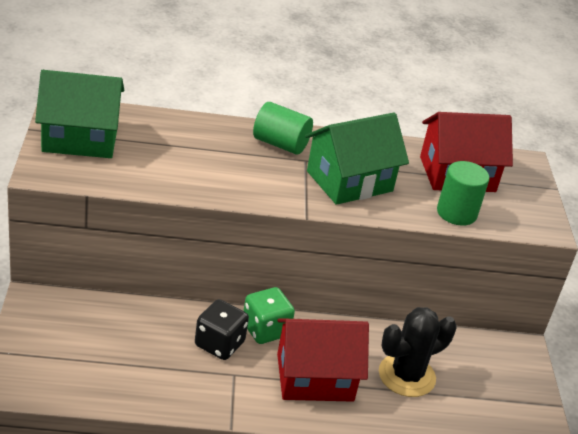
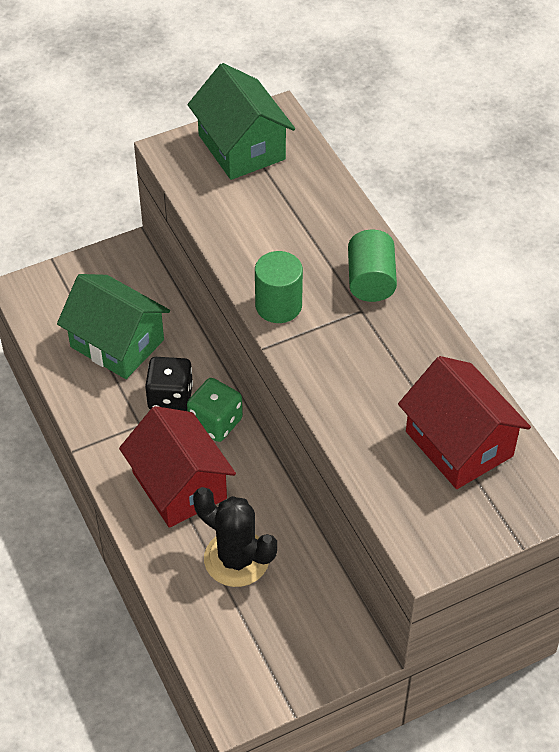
camera: 70 degrees right, 15 degrees up
(349, 181) = (356, 357): green house -> green house (117, 343)
(456, 213) = (380, 465): green cylinder -> green cylinder (278, 306)

